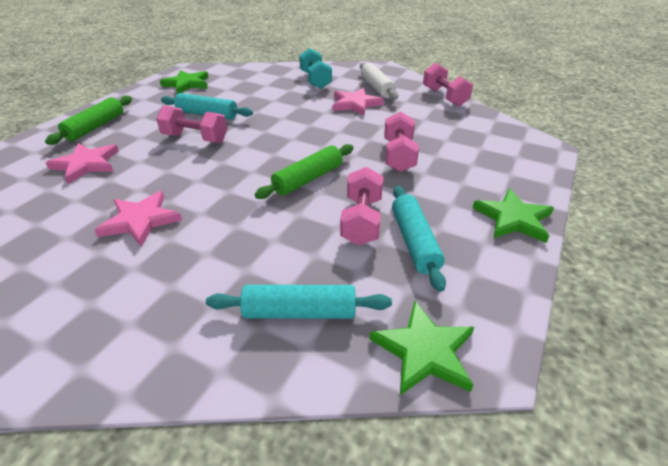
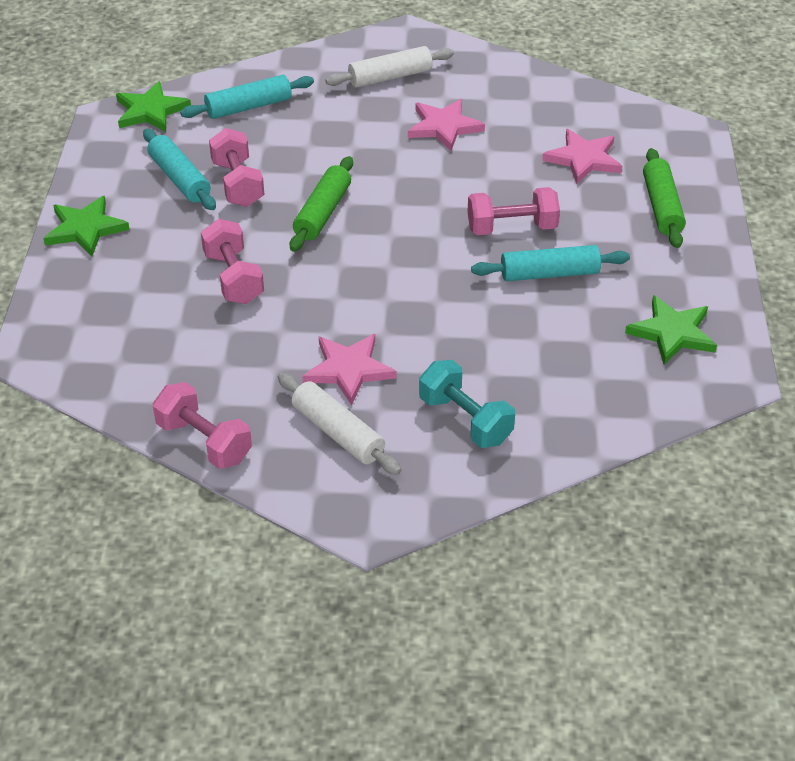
camera: 155 degrees right, 5 degrees up
(111, 300) = (390, 77): none -> white rolling pin

